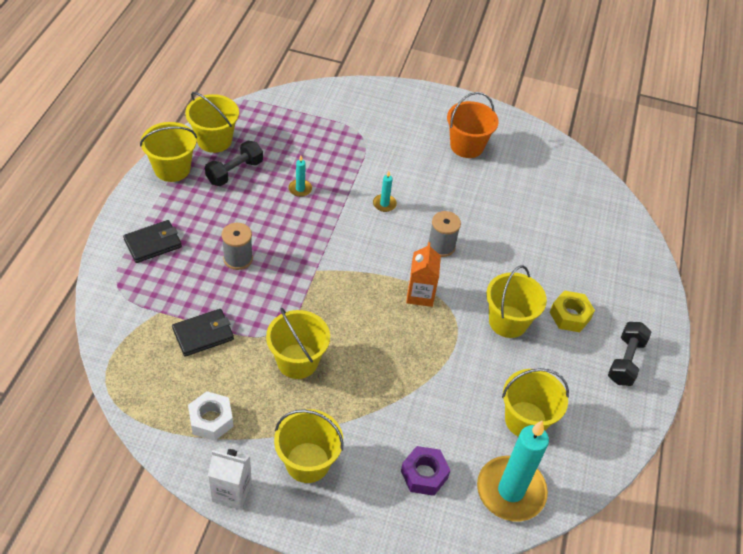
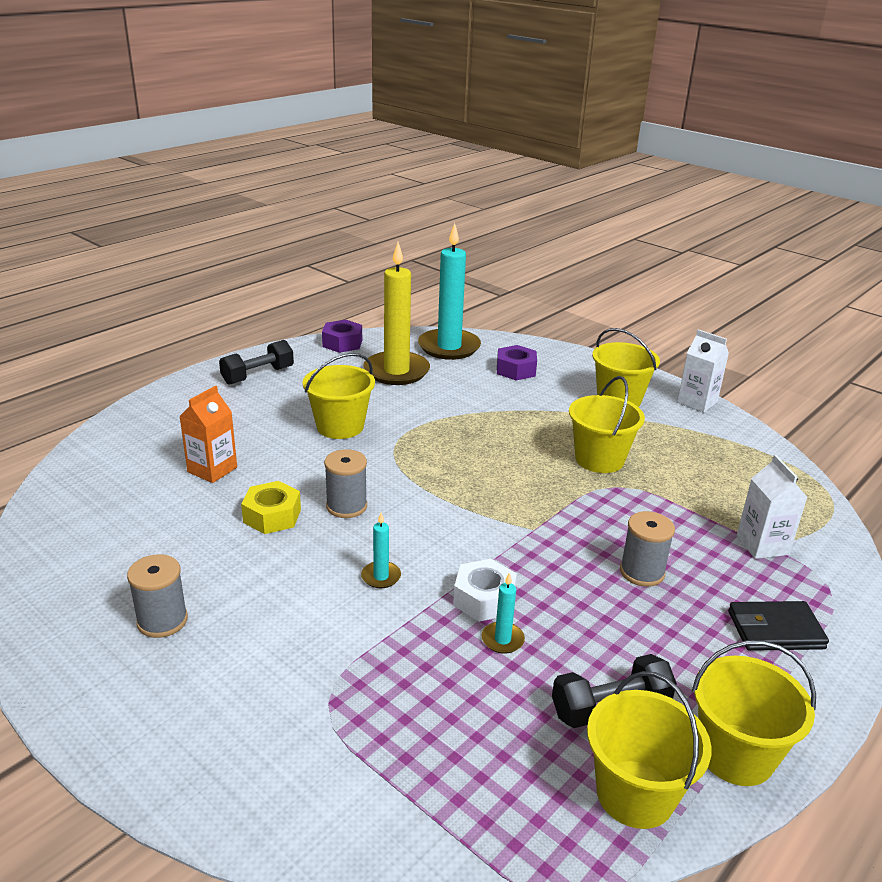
camera: 150 degrees left, 20 degrees down
(161, 310) = (762, 545): none -> white carton
(203, 334) = (707, 508): black wallet -> none
(211, 420) = (709, 444): white nut -> white nut (484, 599)
(420, 294) = (417, 471): orange carton -> orange carton (212, 470)
(467, 146) = (162, 621): orange bucket -> grey spool
(525, 420) = (396, 371): yellow bucket -> yellow candle
(570, 316) = (268, 413): yellow nut -> yellow nut (272, 516)
(610, 449) = (342, 343): none -> purple nut

